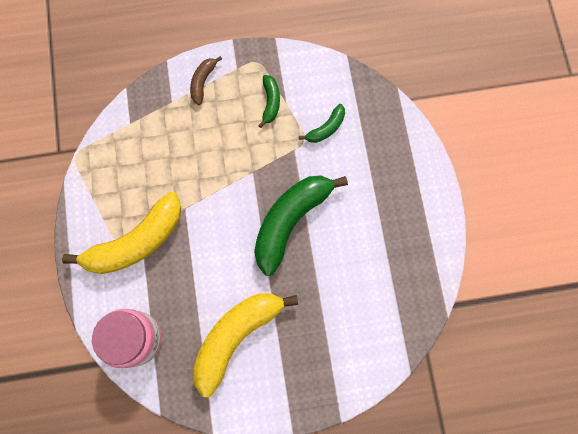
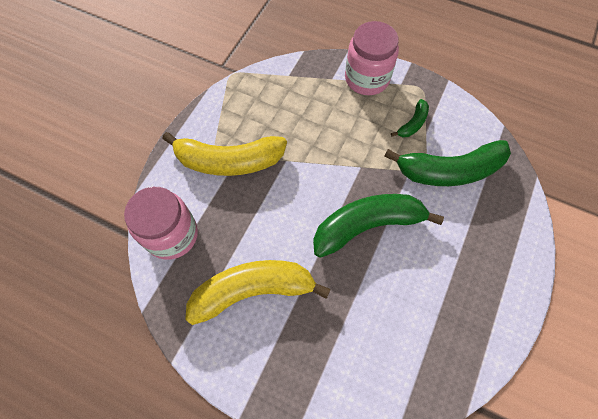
camera: 35 degrees right, 10 degrees down
(203, 82) = (367, 78): brown banana -> pink jar
(326, 128) = (449, 170): green banana -> green banana, size x2.14

